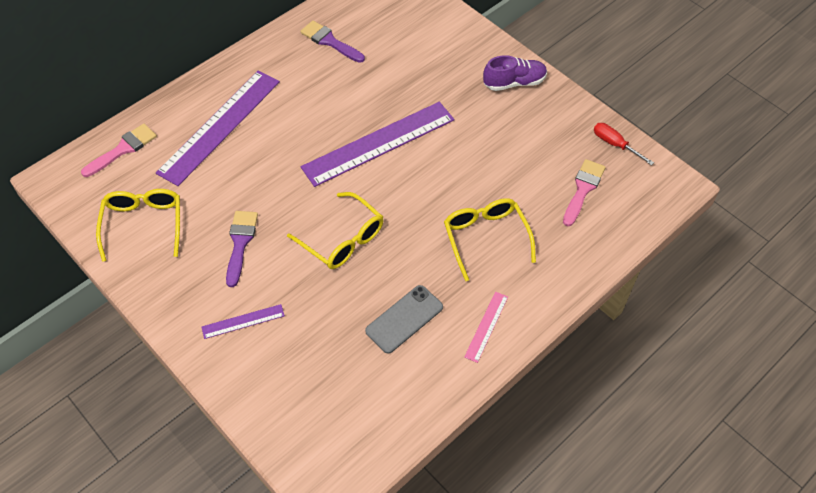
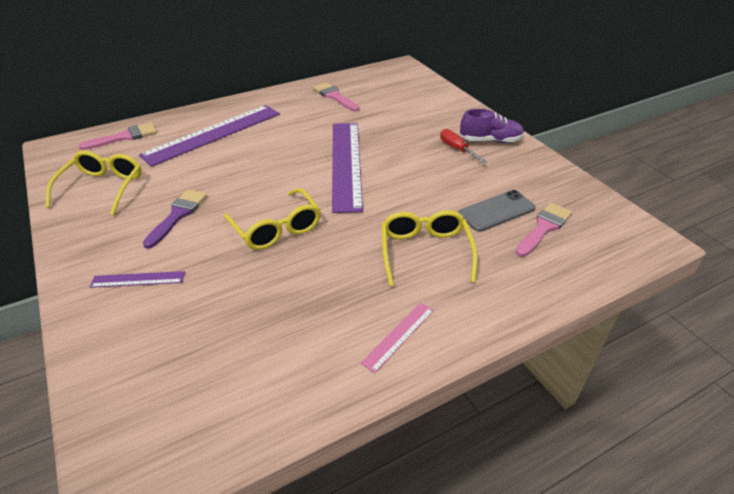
camera: 15 degrees right, 15 degrees down
(329, 41) = (334, 96): purple brush -> pink brush
(379, 143) = (346, 164): purple ruler -> purple ruler turned 75 degrees counterclockwise
(404, 319) = (307, 310): grey phone -> grey phone (496, 211)
(615, 144) = (585, 197): red screwdriver -> red screwdriver (457, 149)

